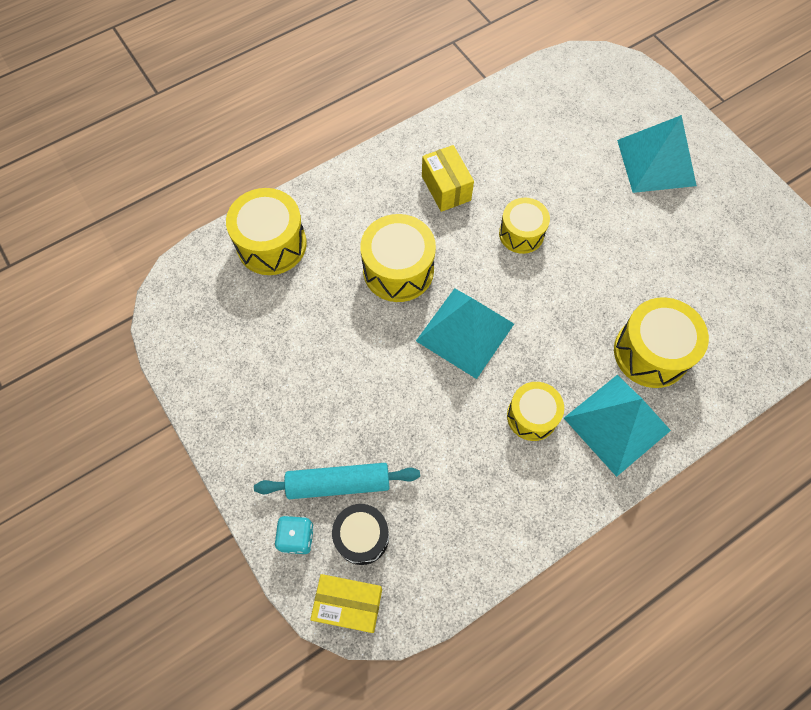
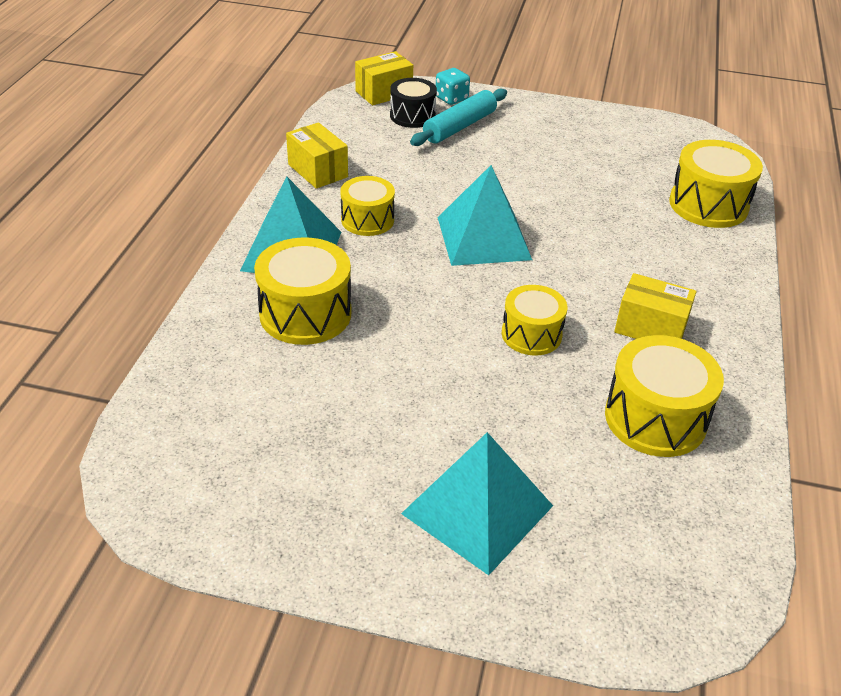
camera: 135 degrees right, 25 degrees down
(398, 270) = (593, 245): yellow drum -> yellow drum (655, 418)
(520, 515) = (318, 171): none -> yellow box

